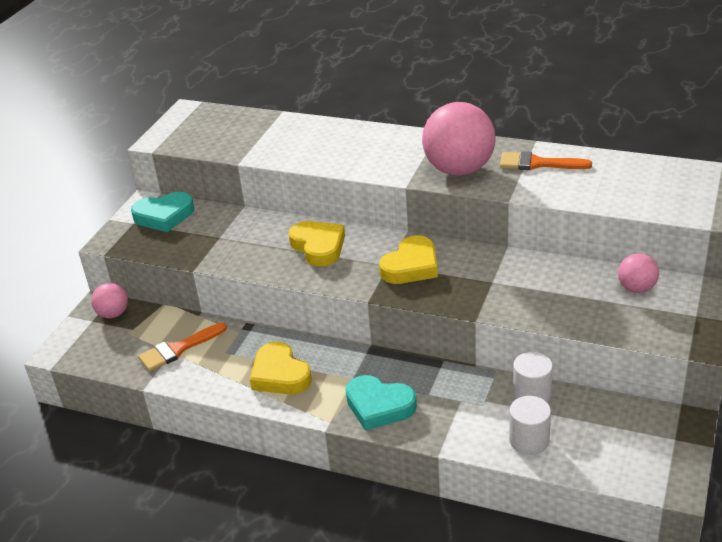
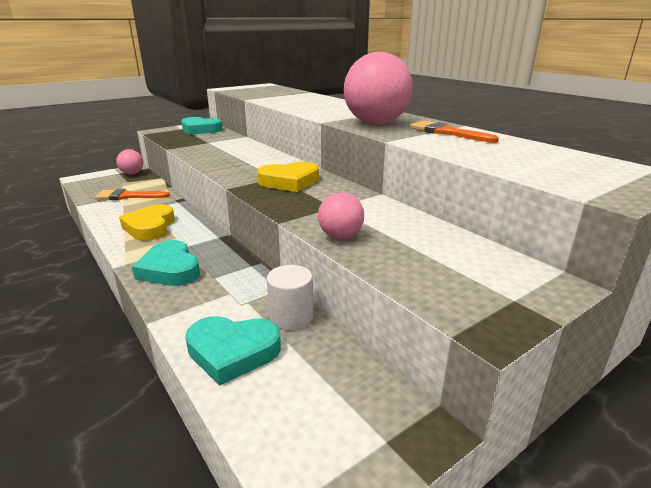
camera: 30 degrees right, 10 degrees down
(318, 247) = (251, 158): yellow heart -> none
(529, 440) = (232, 352): white cylinder -> turquoise heart
(636, 288) = (466, 253): pink ball -> pink ball (340, 236)

